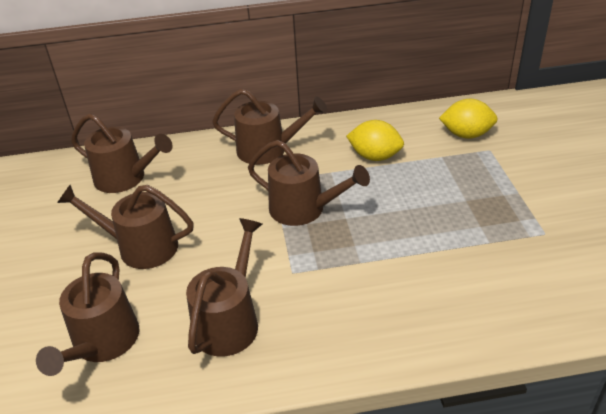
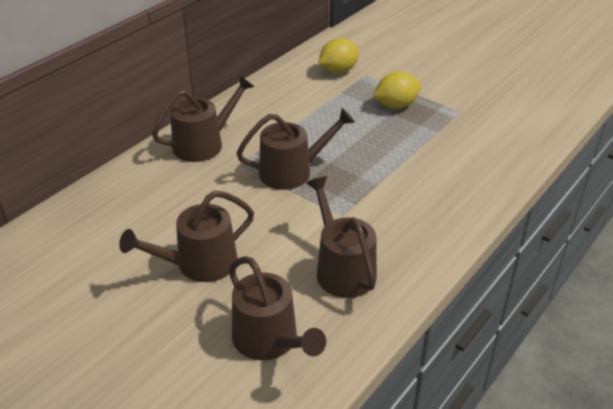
camera: 45 degrees left, 0 degrees up
(125, 178) = (103, 224): brown watering can -> none
(375, 156) = (294, 112): yellow lemon -> yellow lemon (396, 105)

